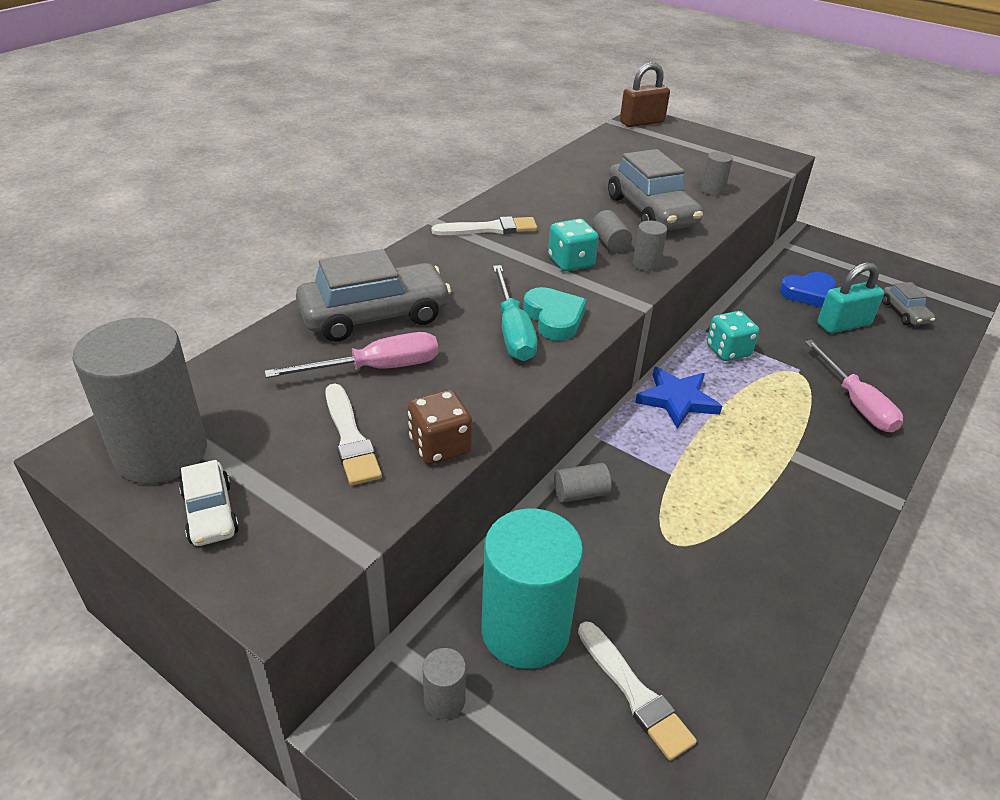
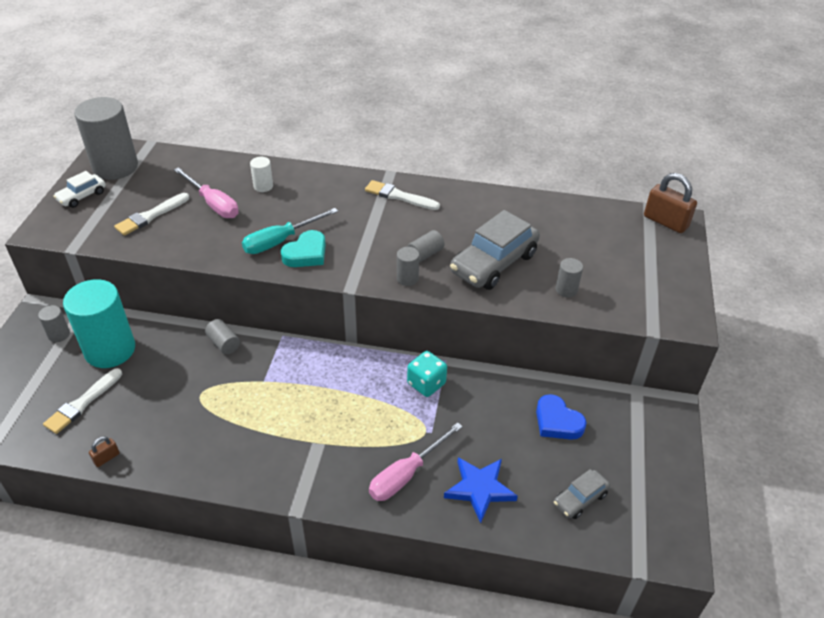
camera: 65 degrees right, 5 degrees up
(375, 316) = (263, 186): grey car -> white cylinder
(440, 446) = (158, 246): brown dice -> none
(489, 229) = (399, 196): white brush -> white brush turned 150 degrees clockwise
(571, 262) = (382, 243): turquoise dice -> none
(677, 400) = (344, 367): blue star -> blue star (479, 489)
(765, 681) = (106, 458): none -> brown padlock
(843, 324) = (522, 453): turquoise padlock -> none

